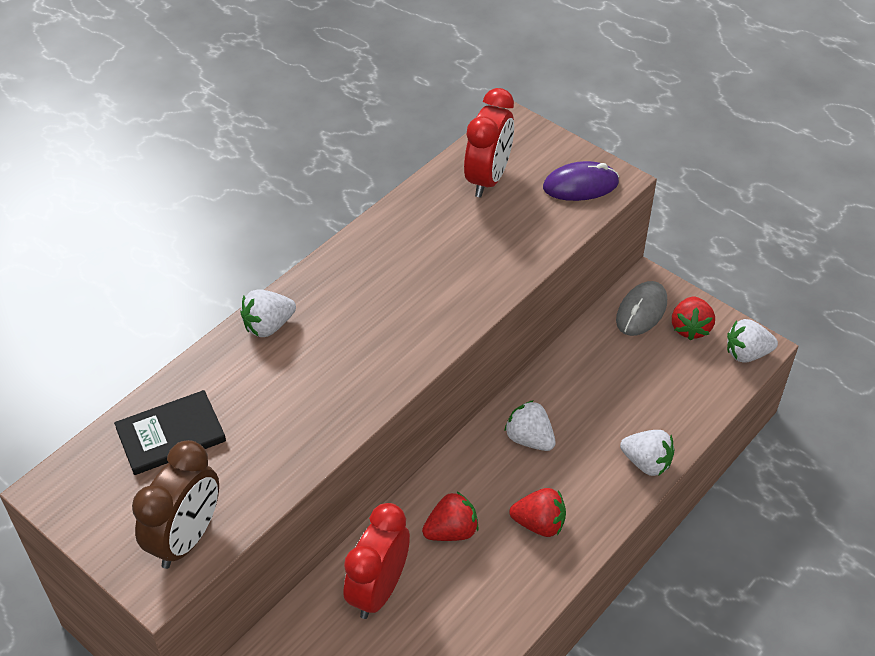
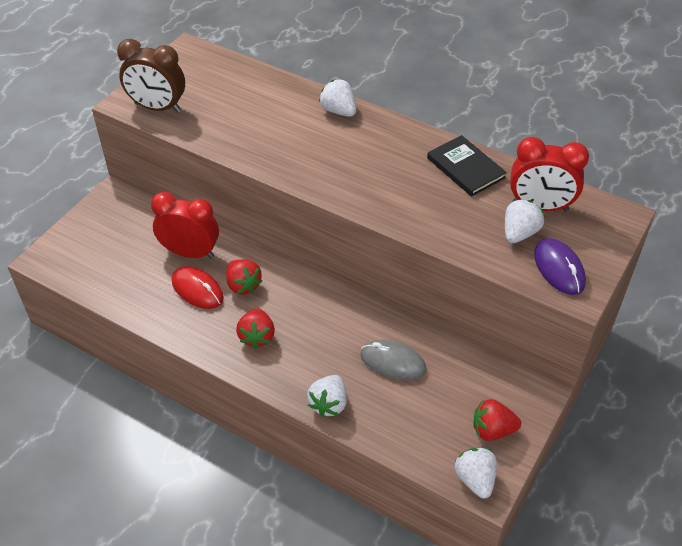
camera: 80 degrees right, 0 degrees up
(171, 435) = (236, 86): black book -> black book (466, 168)
(449, 585) = (197, 289): none -> red mouse
(529, 439) = (336, 322): white strawberry -> white strawberry (519, 233)
(641, 311) = (500, 390): grey mouse -> grey mouse (393, 362)

